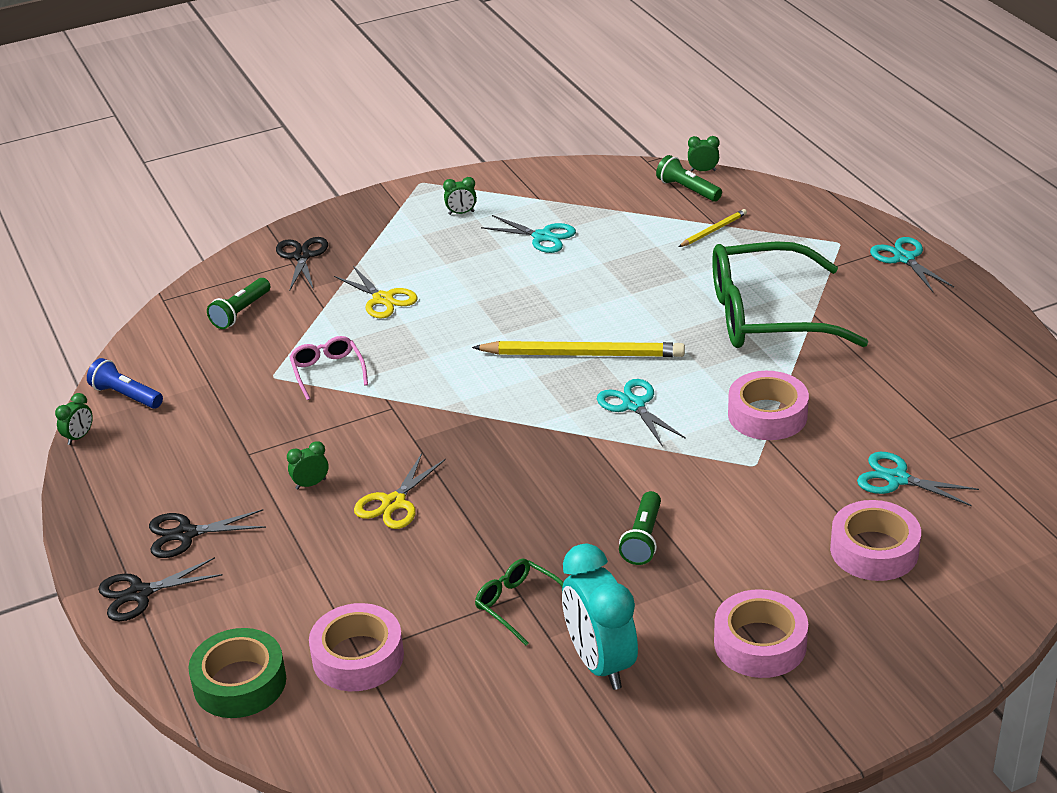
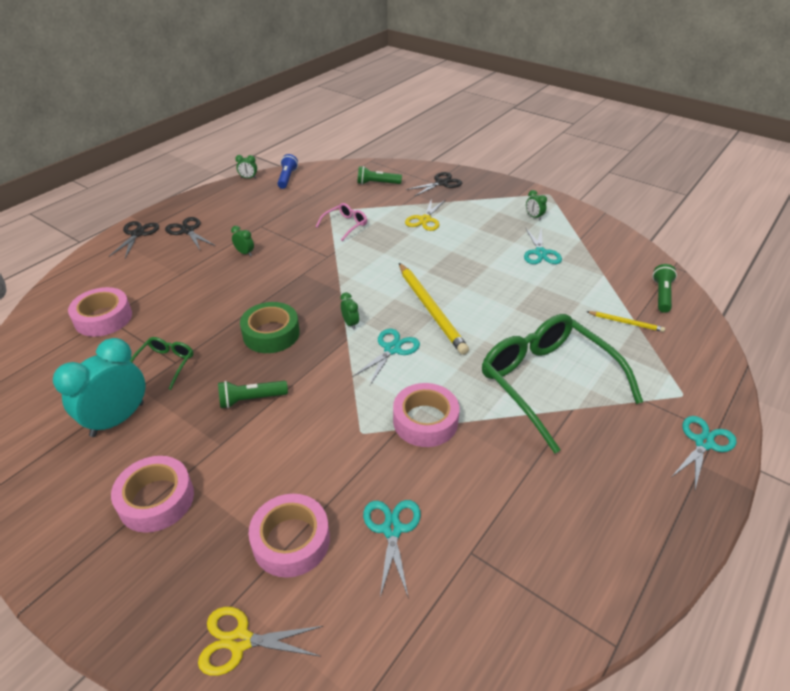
camera: 60 degrees right, 5 degrees up
(140, 593) = (137, 234): black scissors -> black scissors turned 60 degrees clockwise
(240, 683) = (75, 286): green tape -> green tape (271, 334)
(394, 503) = (241, 285): yellow scissors -> yellow scissors (240, 641)
(703, 171) = (693, 294): green clock -> green clock (350, 323)

